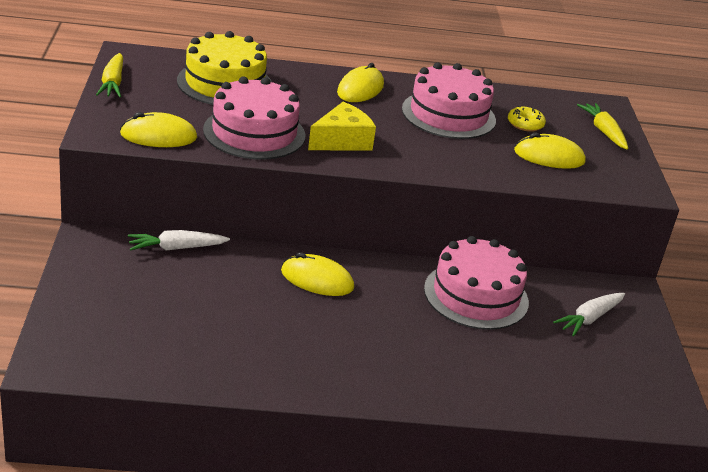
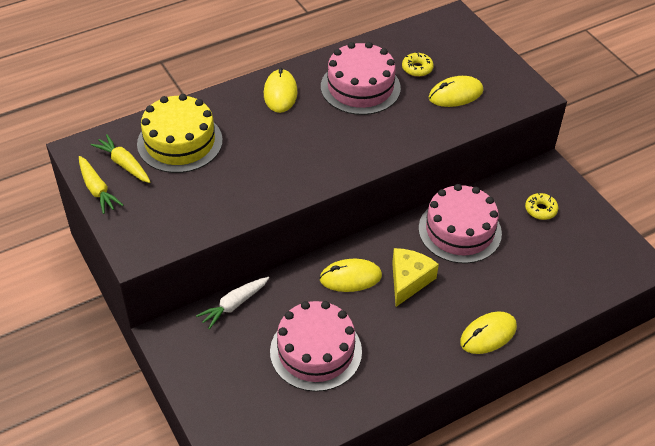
camera: 25 degrees left, 15 degrees up
(158, 136) = (181, 228): yellow mouse -> yellow mouse (488, 335)
(254, 132) = (245, 184): pink cake -> pink cake (316, 351)
(342, 141) = (311, 157): yellow cheese -> yellow cheese (408, 280)
(589, 318) = (540, 210): white carrot -> yellow donut
(604, 132) = (471, 47): yellow carrot -> yellow carrot (124, 164)

